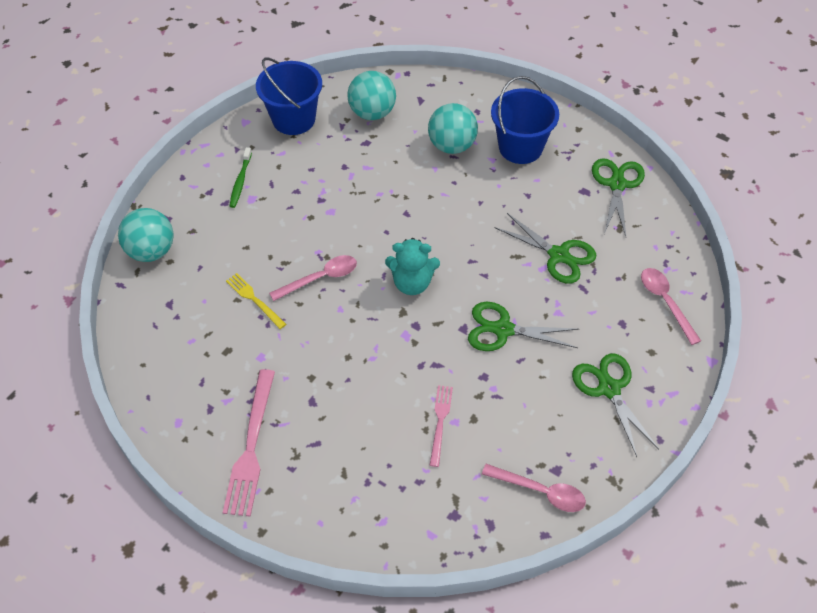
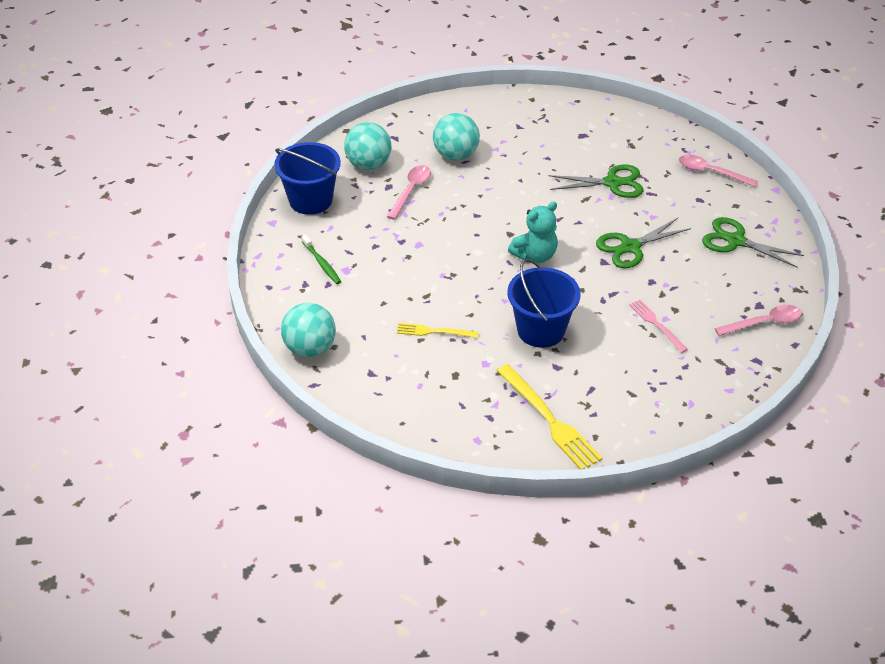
camera: 40 degrees left, 10 degrees down
(251, 447) = (549, 420): pink fork -> yellow fork
(320, 278) = (466, 290): pink spoon -> pink spoon (411, 191)
(520, 147) = (506, 131): blue bucket -> blue bucket (541, 330)
(617, 184) = (599, 120): green scissors -> none

